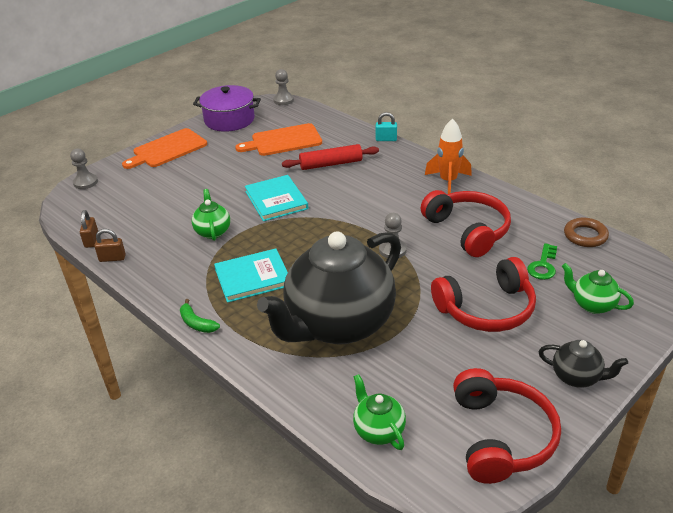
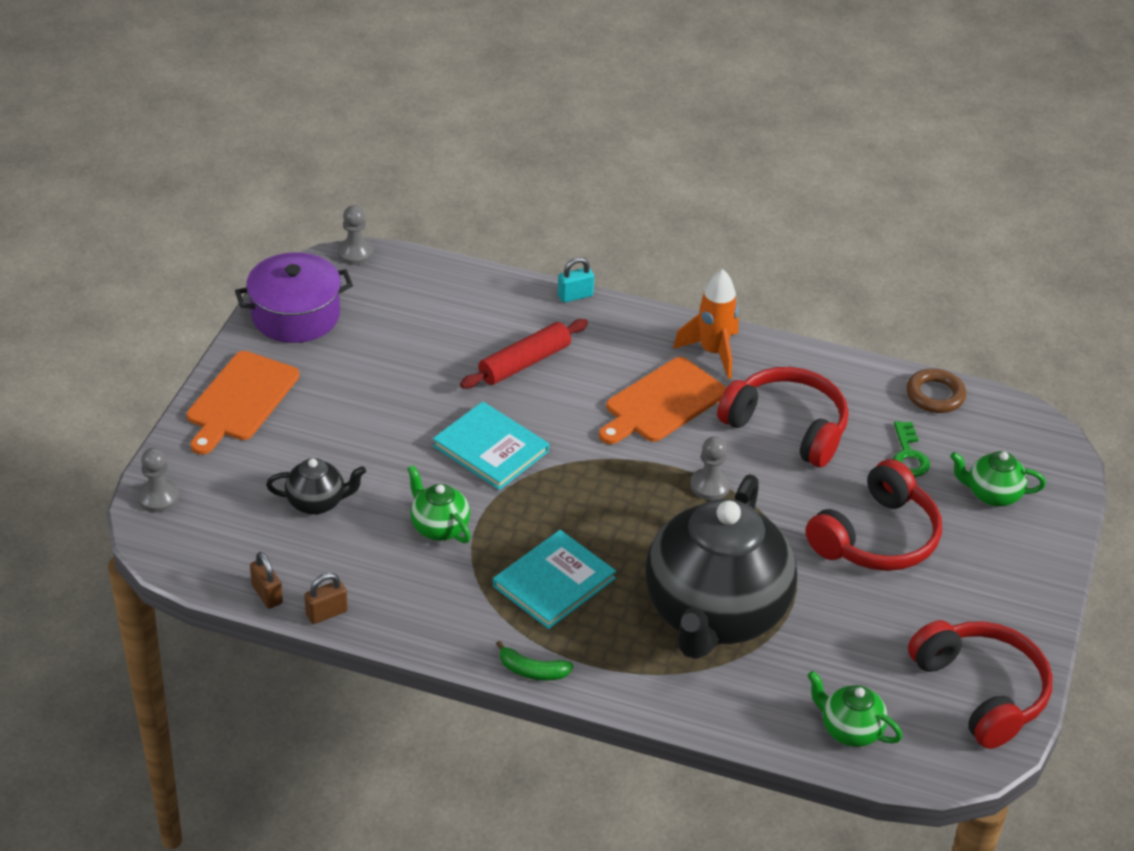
camera: 30 degrees left, 5 degrees up
(283, 141) = (418, 337): orange cutting board -> orange cutting board (662, 403)
(577, 377) = (1021, 595): black teapot -> black teapot (317, 502)

